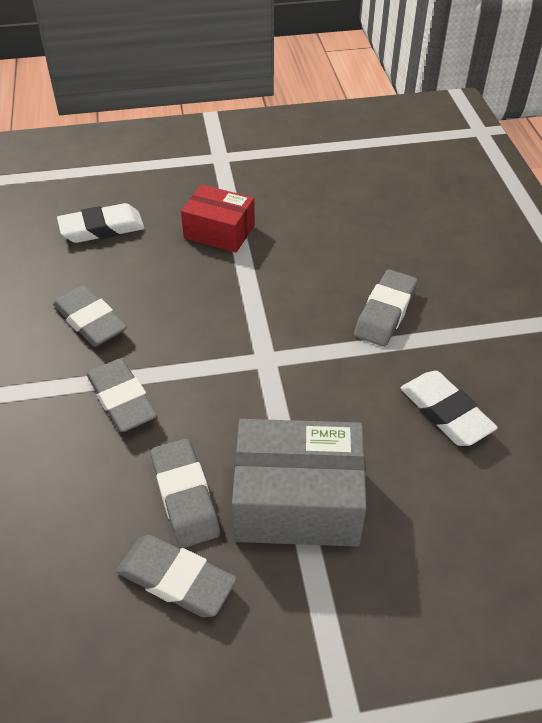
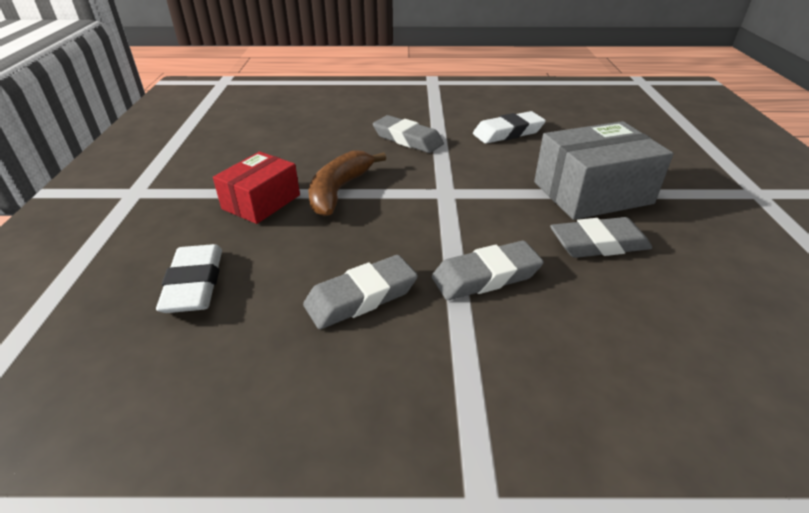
camera: 80 degrees left, 10 degrees down
(176, 580) = (682, 253): grey eraser -> none
(250, 277) = (339, 191): none -> brown banana
(298, 501) = (592, 193): grey box -> grey box turned 60 degrees clockwise

